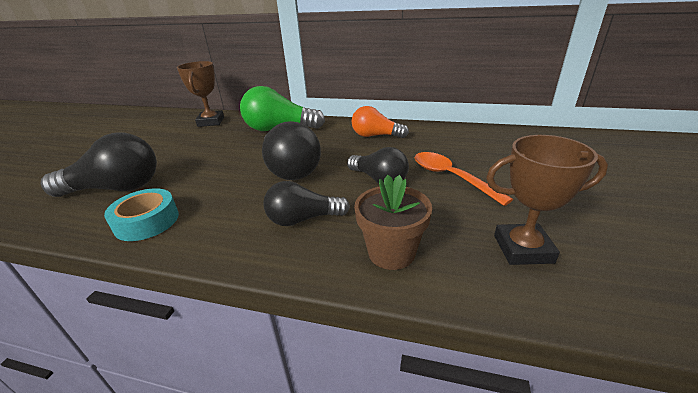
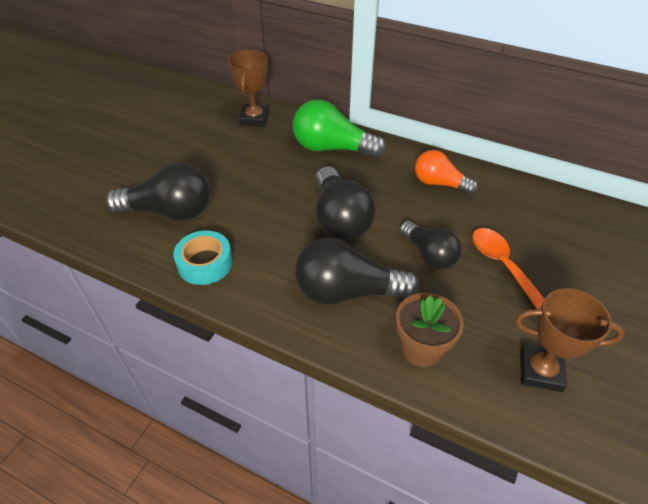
camera: 10 degrees right, 15 degrees up
(303, 219) = (347, 292): black light bulb -> black light bulb, size x1.55

